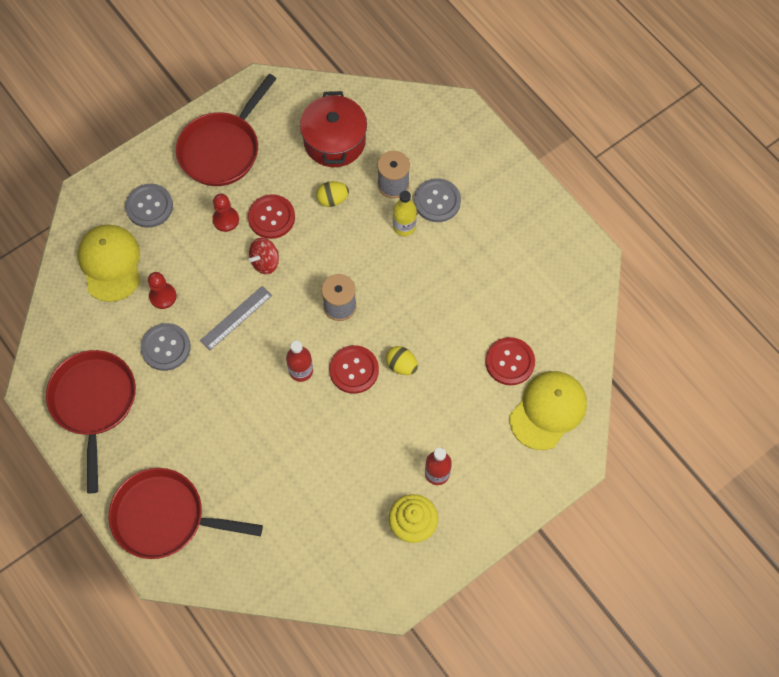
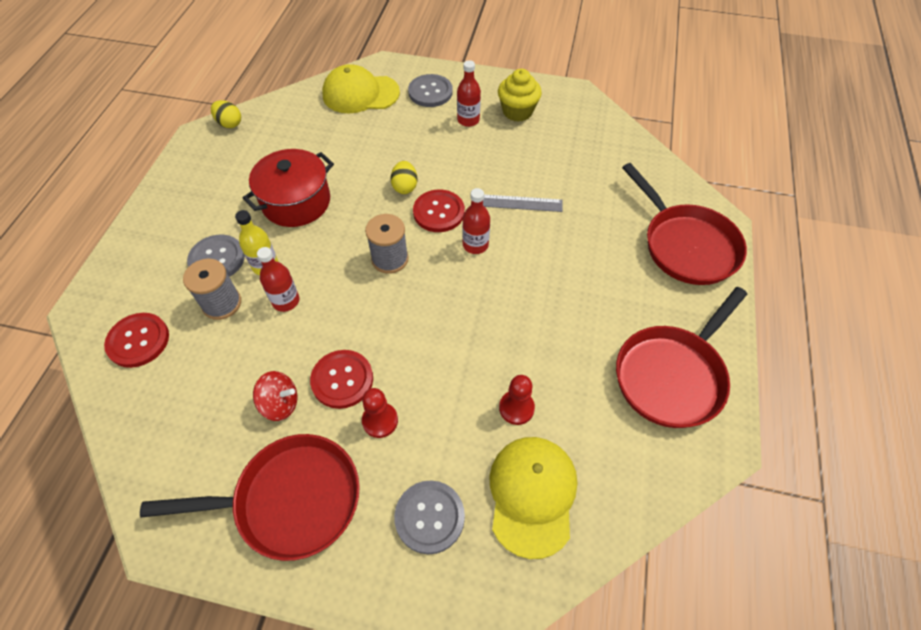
camera: 130 degrees left, 10 degrees down
(110, 263) = (532, 495): yellow cap -> yellow cap turned 150 degrees clockwise
(166, 347) = (561, 361): grey button -> grey button (430, 92)
(236, 318) = (476, 327): grey ruler -> grey ruler (518, 203)
(265, 262) = (397, 347): red spinning top -> red spinning top (280, 404)
(332, 199) = (278, 341): yellow egg -> yellow egg (229, 124)
(334, 141) = (200, 391): red pot -> red pot (296, 202)
(361, 221) = (286, 301): none -> red bottle
(510, 362) = (340, 131): red button -> red button (138, 341)

